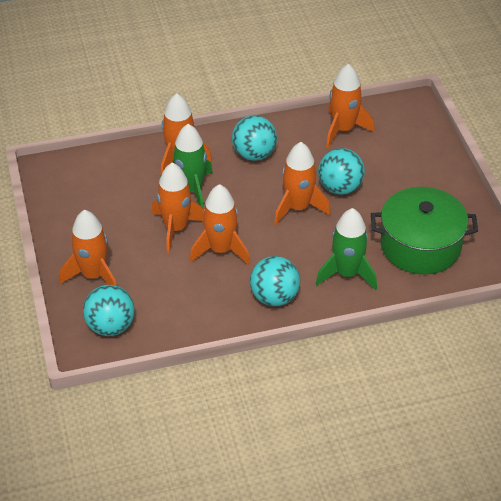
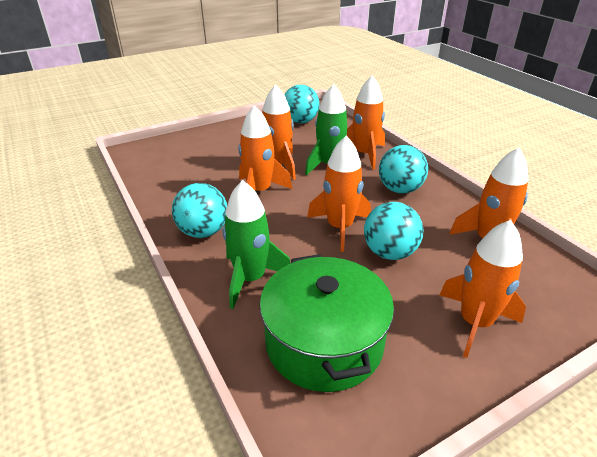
camera: 75 degrees right, 10 degrees down
(93, 275) = (212, 141): orange rocket -> orange rocket (475, 323)
(110, 326) = (157, 156): turquoise ball -> turquoise ball (300, 121)

